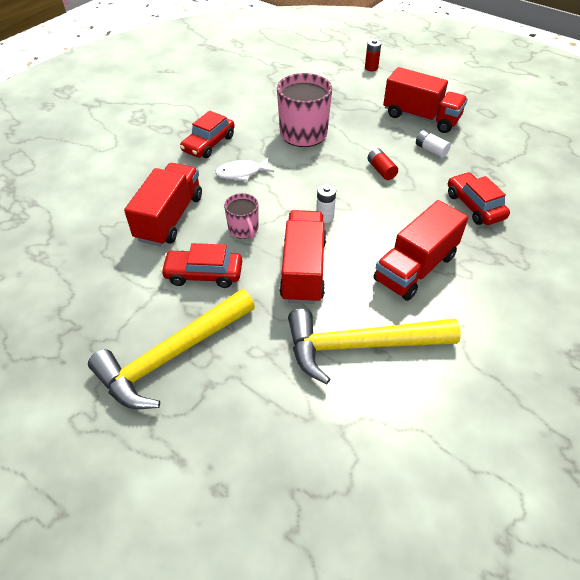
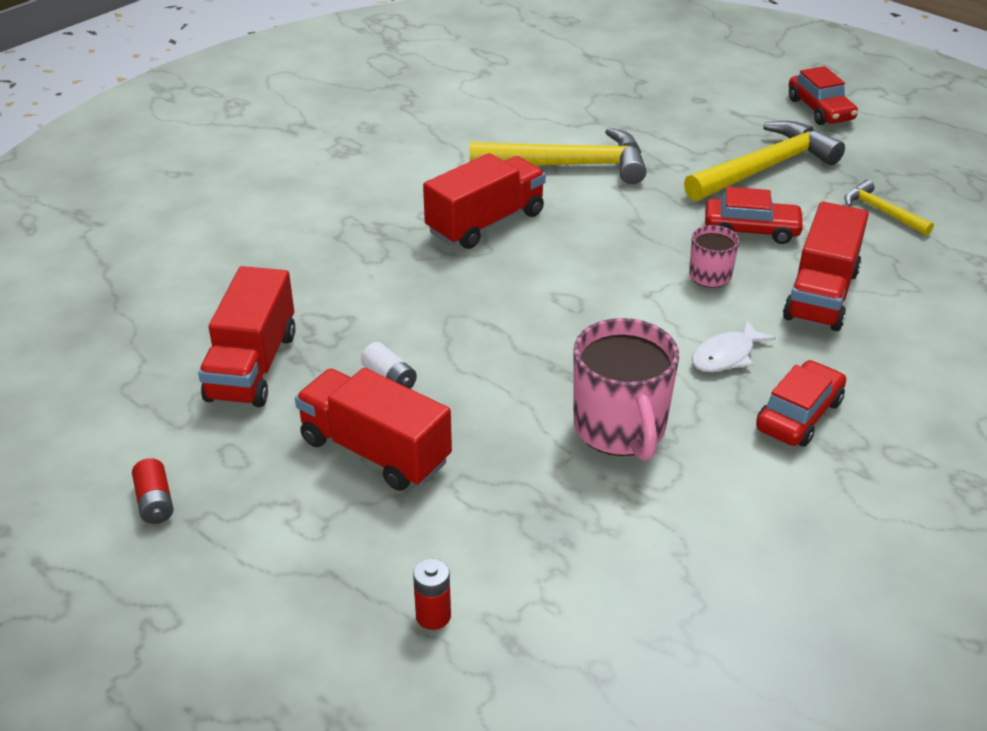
camera: 175 degrees left, 10 degrees down
(87, 302) = (882, 212): none -> yellow hammer
(242, 173) = (726, 356): white fish -> white fish turned 150 degrees clockwise
(303, 270) = (626, 228): red truck -> red truck (252, 366)
(325, 217) = (593, 284): white battery -> none
(381, 170) = (490, 347): red battery -> red battery (155, 502)
(474, 206) = (368, 286): red car -> red car (820, 109)

